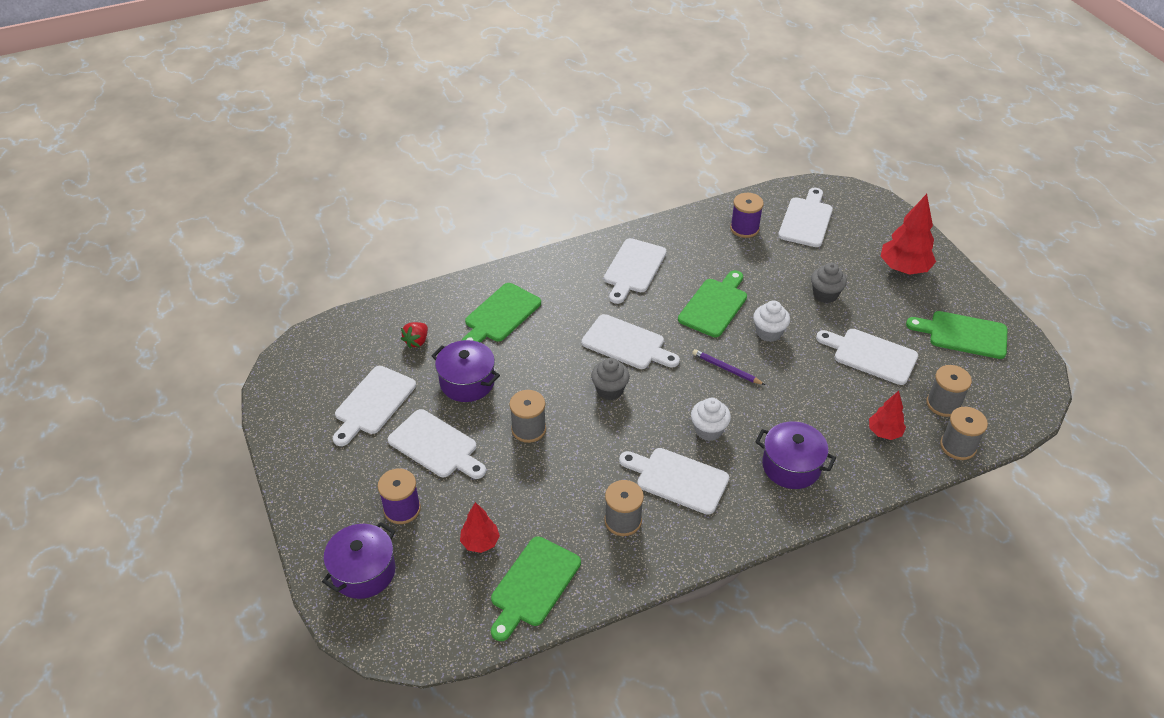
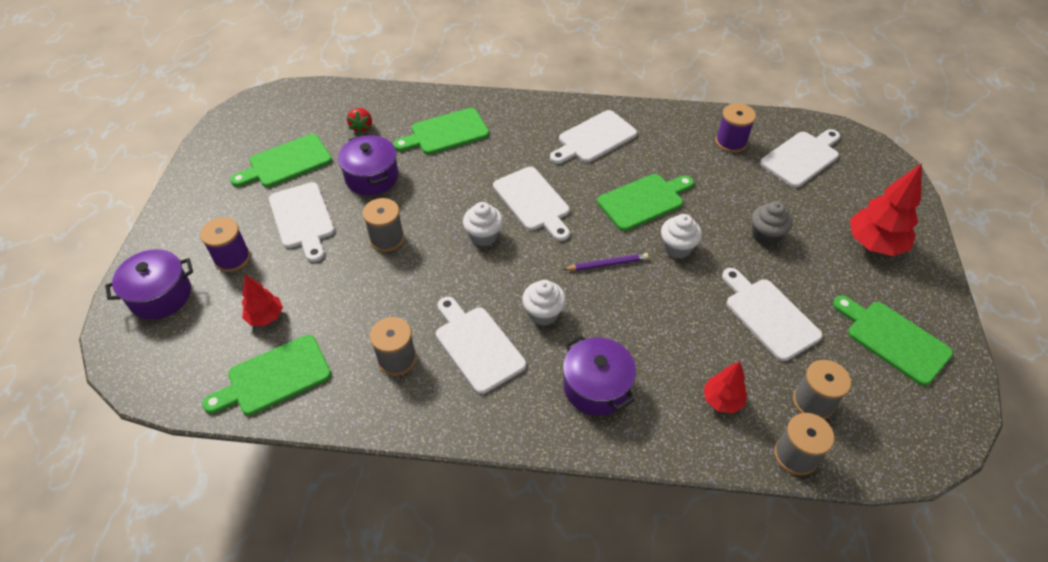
camera: 30 degrees right, 5 degrees up
(373, 403) = (286, 163): white cutting board -> green cutting board
(417, 341) = (361, 127): red strawberry -> red strawberry turned 60 degrees counterclockwise
(609, 390) = (483, 236): grey cupcake -> white cupcake
(726, 369) = (607, 264): purple pencil -> purple pencil turned 105 degrees clockwise

